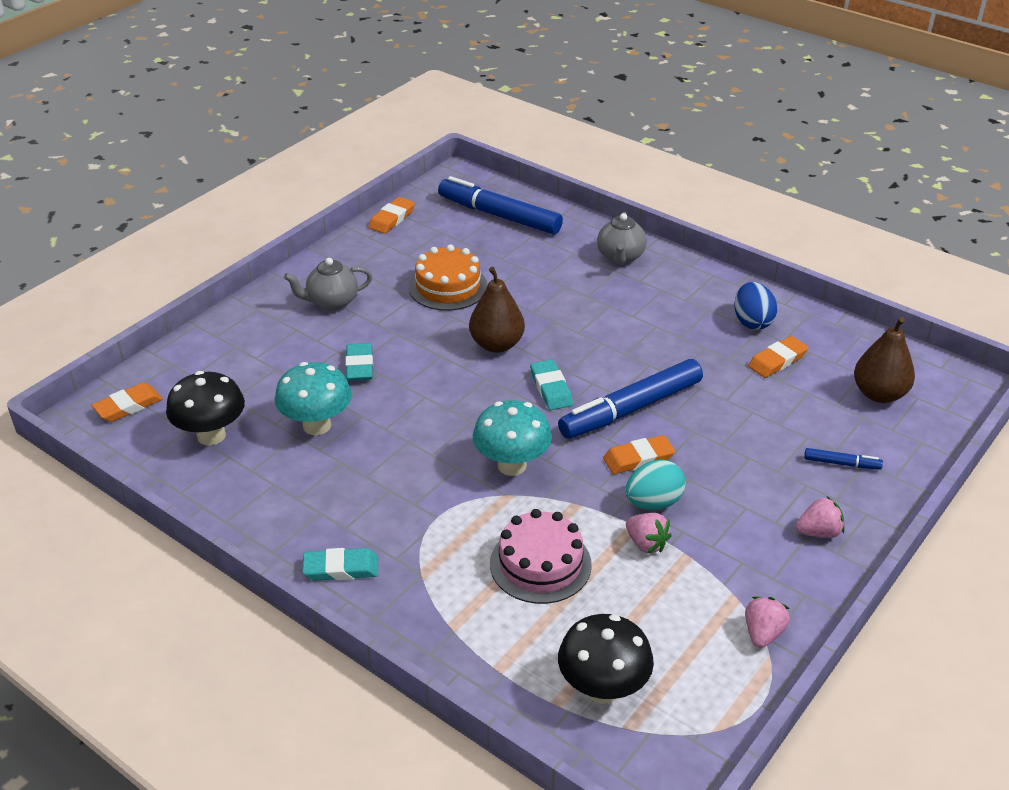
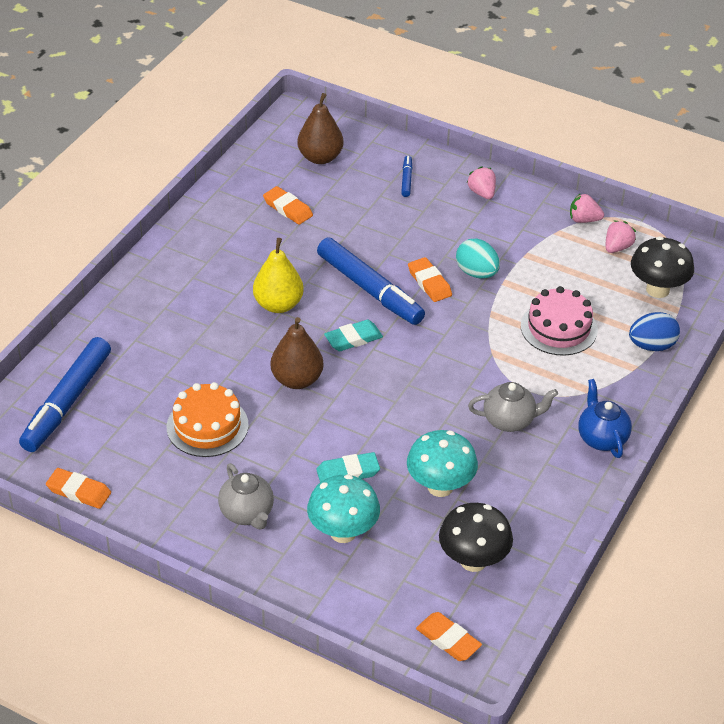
camera: 100 degrees left, 5 degrees up
(341, 568) = (601, 438): turquoise eraser -> blue teapot
(512, 465) = (457, 353): turquoise mushroom -> turquoise mushroom (343, 532)
(612, 341) = (278, 305): none -> yellow pear
(620, 257) = (141, 306): grey teapot -> grey teapot (510, 420)
(646, 544) = (520, 275): pink strawberry -> pink strawberry (617, 247)
(752, 322) = (235, 222): blue egg -> blue egg (652, 346)

